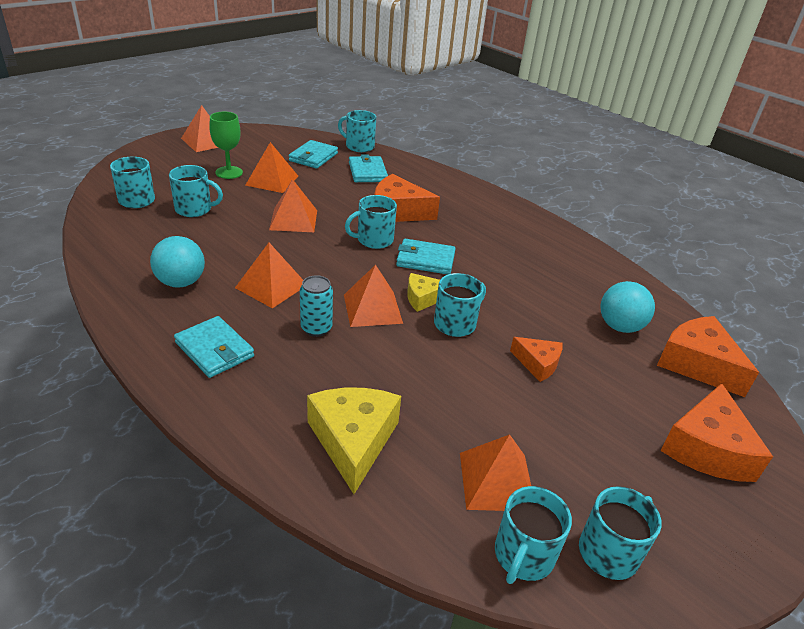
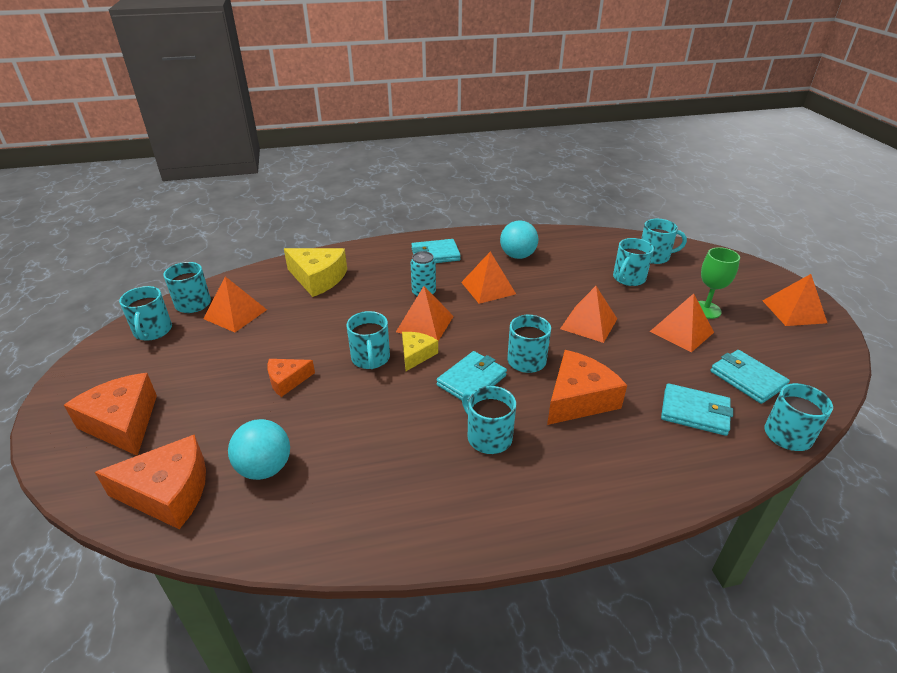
camera: 125 degrees right, 0 degrees up
(474, 239) = (488, 437): none -> turquoise mug

